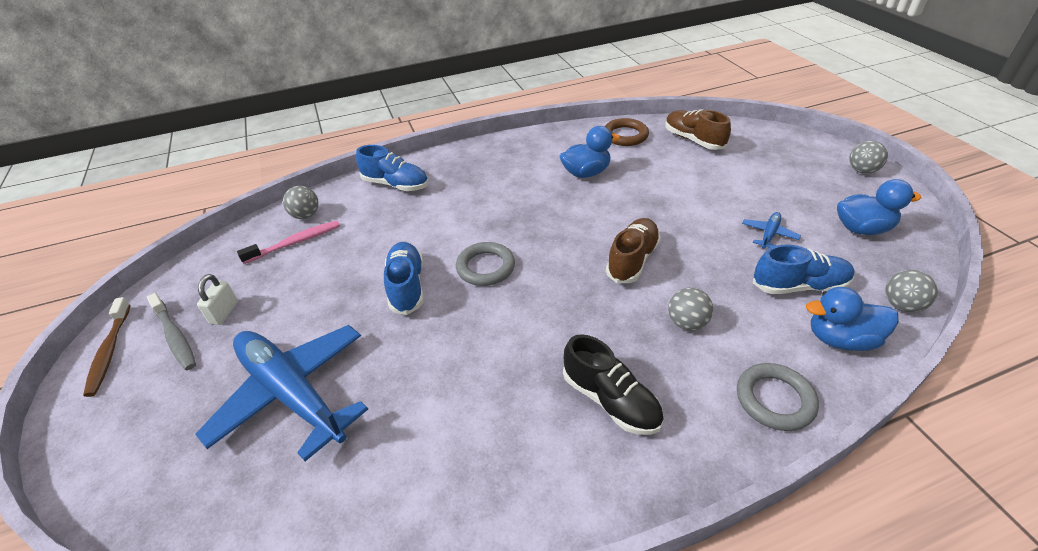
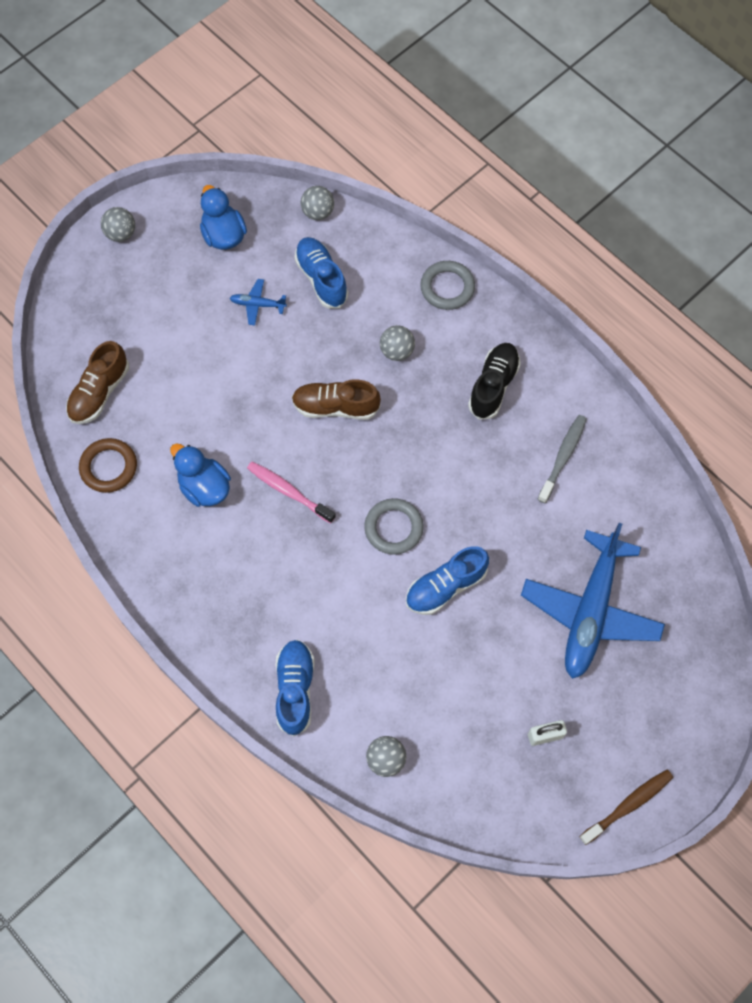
camera: 115 degrees left, 25 degrees up
(175, 337) = (588, 758): grey toothbrush -> grey toothbrush (563, 457)
(295, 242) = (432, 738): pink toothbrush -> pink toothbrush (289, 491)
(840, 339) = (372, 251): blue duck -> none

